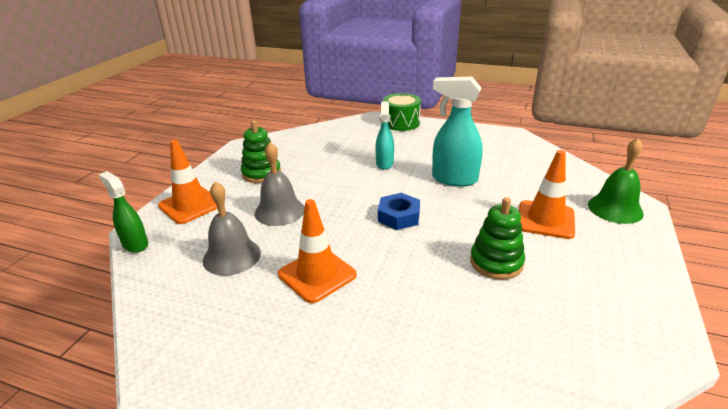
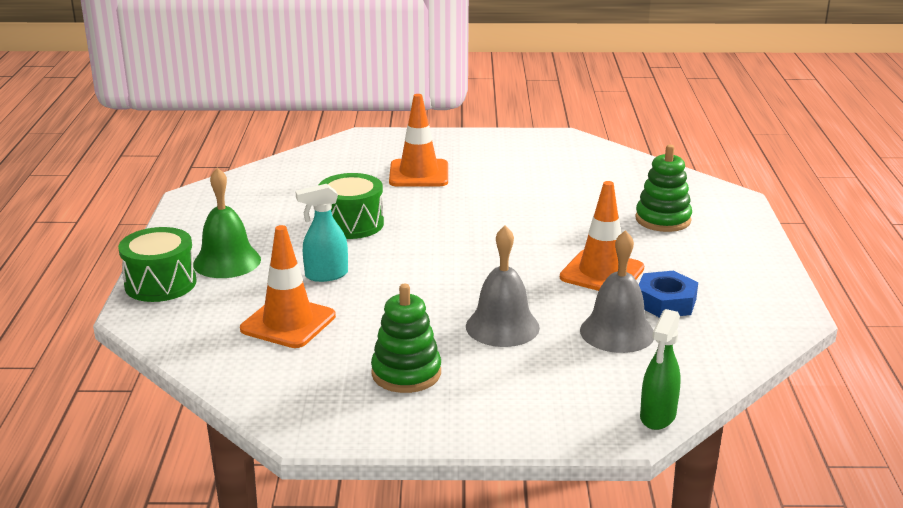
camera: 110 degrees left, 5 degrees down
(190, 205) = (538, 408): orange traffic cone -> orange traffic cone (288, 323)
(399, 216) = (461, 246): blue nut -> blue nut (666, 302)
(454, 179) = (352, 224): turquoise spray bottle -> green drum
(496, 262) = (510, 192): green stacking toy -> green stacking toy (663, 219)
(615, 208) = (377, 145): green bell -> green bell (227, 261)

